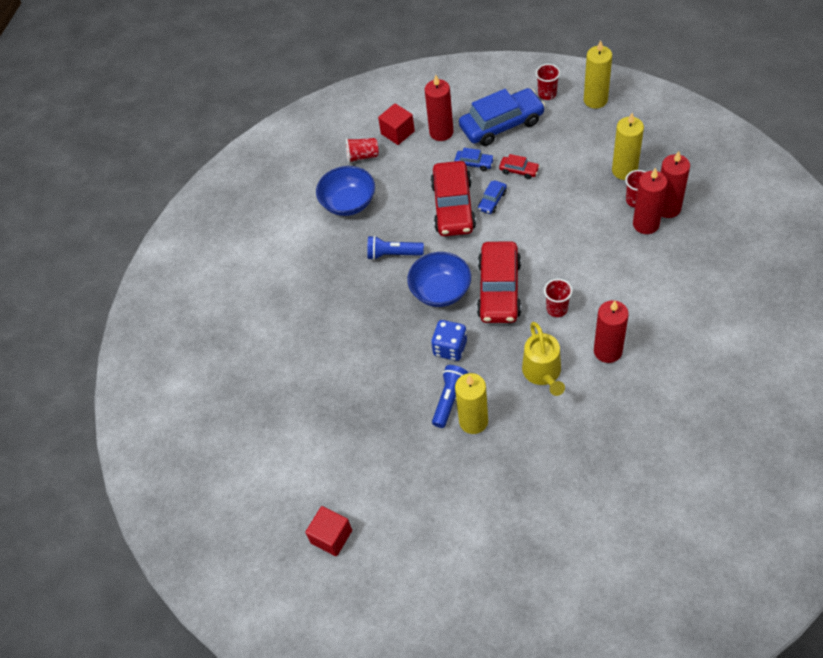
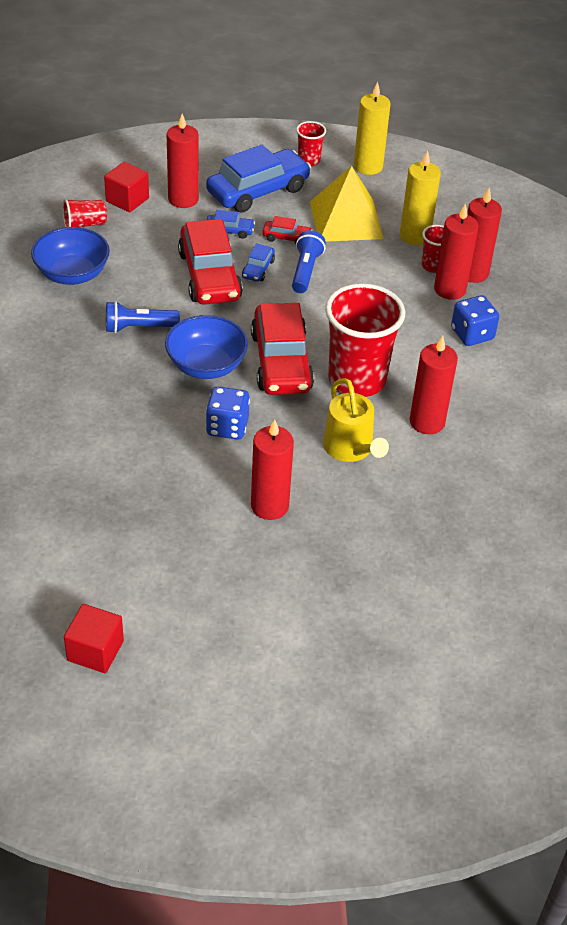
camera: 20 degrees left, 10 degrees down
(449, 399) = (235, 483): blue flashlight -> blue flashlight (306, 271)
(473, 421) = (269, 506): yellow candle -> red candle
(557, 309) = (357, 380): red cup -> red cup, size x2.17
(569, 153) = (346, 220): none -> yellow pyramid
(657, 268) = (472, 334): none -> blue dice

